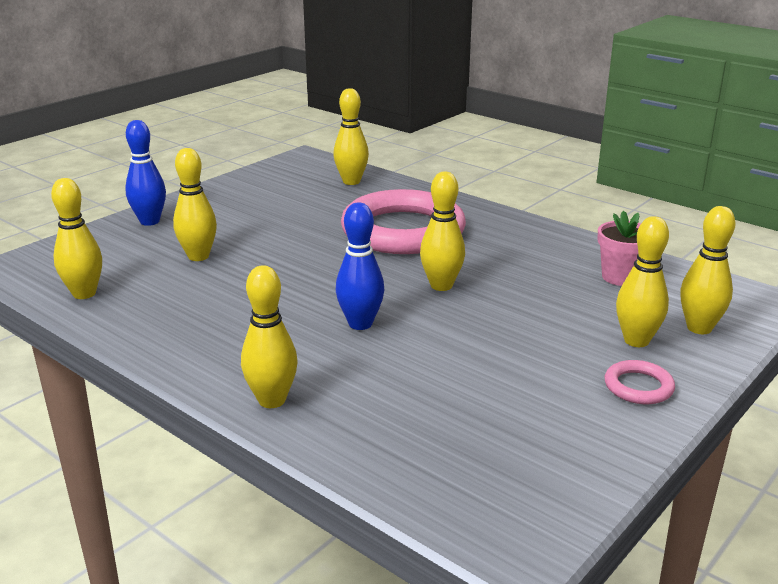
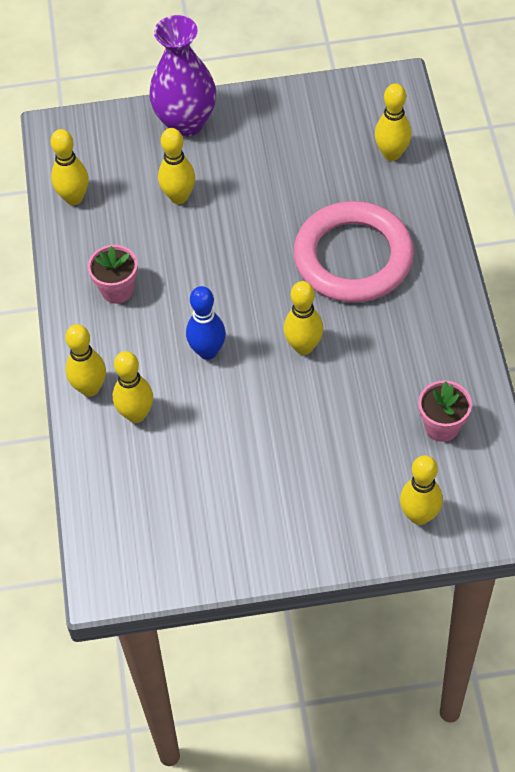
camera: 45 degrees right, 30 degrees up
(149, 221) = (186, 122): blue bowling pin -> purple vase
(210, 327) = (117, 290): none -> pink flower pot
(636, 341) = (360, 495): yellow bowling pin -> yellow bowling pin (136, 414)
(638, 387) = (304, 533): pink ring -> none

